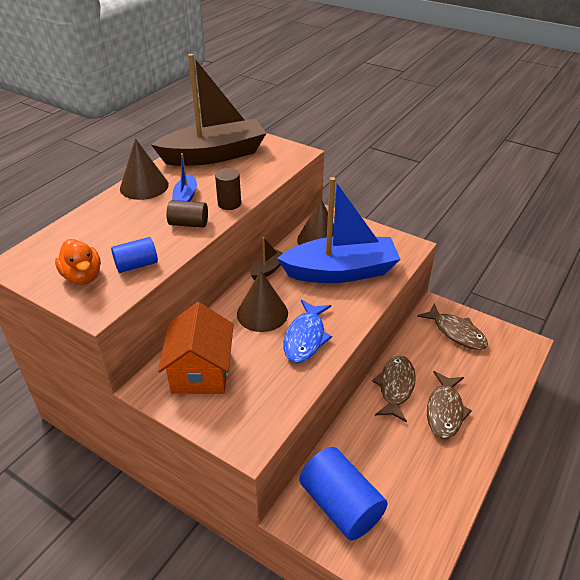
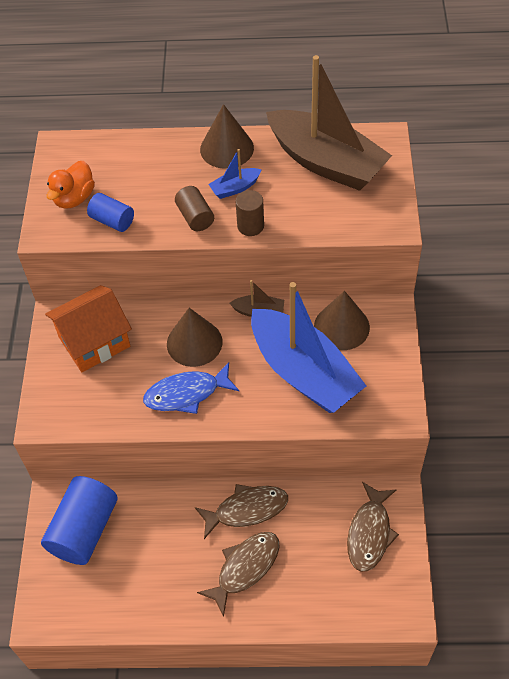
camera: 60 degrees right, 15 degrees up
(445, 411) = (245, 568): brown fish -> brown fish turned 150 degrees clockwise

